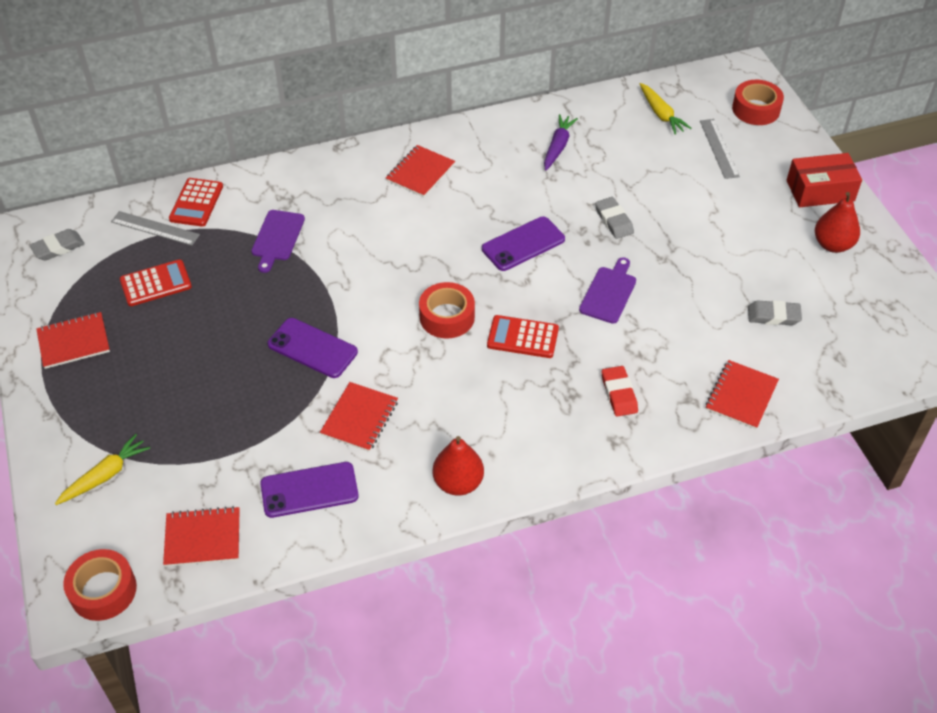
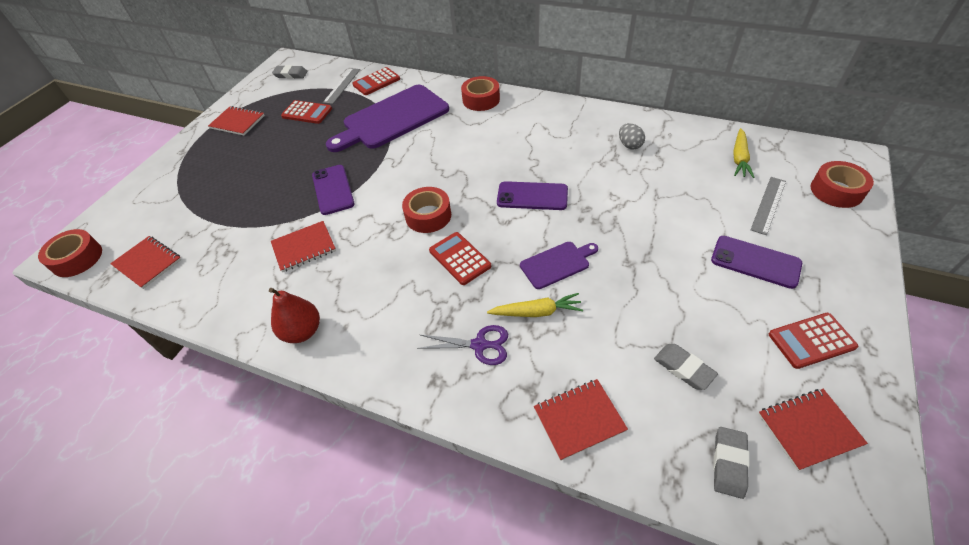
camera: 45 degrees right, 0 degrees up
(105, 475) = (159, 197): yellow carrot -> yellow carrot (536, 312)
(155, 228) = (342, 85): grey ruler -> grey ruler turned 45 degrees clockwise
(277, 238) = (392, 119): purple cutting board -> purple cutting board, size x2.07
(309, 490) = (226, 273): purple phone -> purple phone (755, 262)
(354, 166) = (481, 100): none -> red tape
(420, 173) = (516, 120): red notebook -> red notebook (809, 429)
(558, 146) = (629, 145): purple carrot -> grey egg
(613, 221) = (618, 214): grey eraser -> grey eraser (729, 463)
(619, 394) = (480, 345): red eraser -> purple scissors
(820, 190) = (843, 286): red box -> none
(832, 245) = (811, 341): red pear -> red calculator

